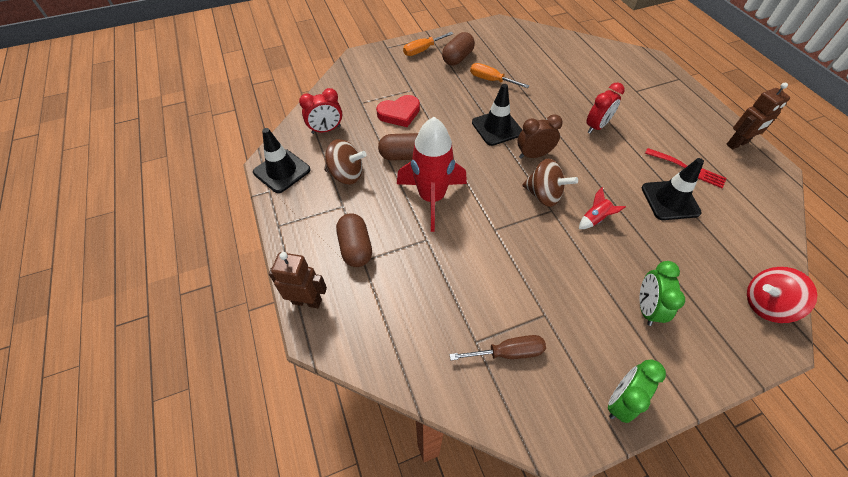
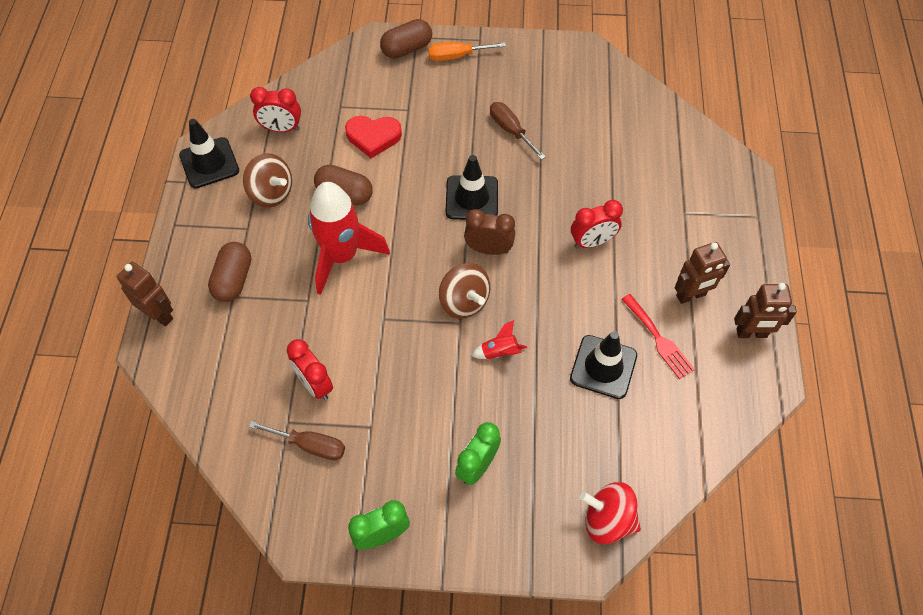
camera: 25 degrees right, 5 degrees up
(457, 58) = (492, 83): brown capsule -> brown capsule (407, 49)
(477, 301) = (315, 384): none -> red clock
(491, 80) = (511, 130): orange screwdriver -> brown screwdriver
(683, 135) = (691, 295): none -> brown robot

